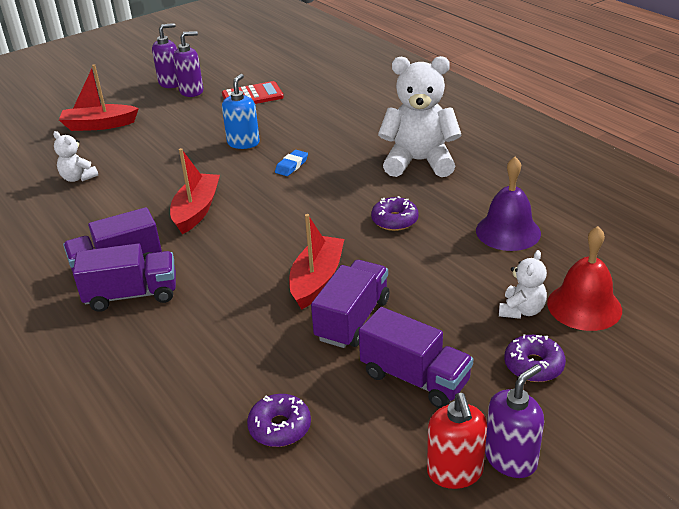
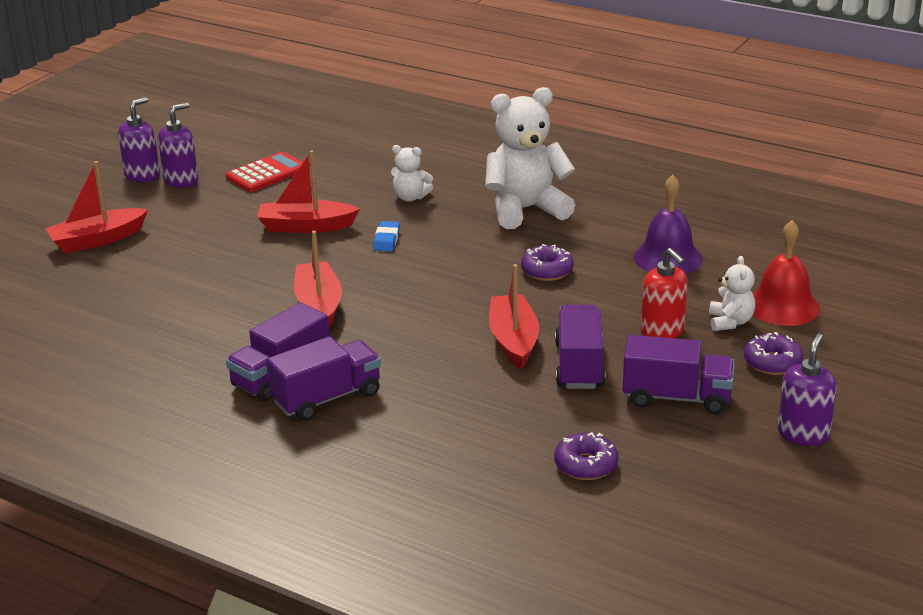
camera: 25 degrees left, 5 degrees down
(78, 178) = (134, 301): white teddy bear -> white teddy bear (410, 197)
(243, 143) = (306, 226): blue soap dispenser -> red boat
(455, 472) = (765, 455): red soap dispenser -> red soap dispenser (662, 331)

